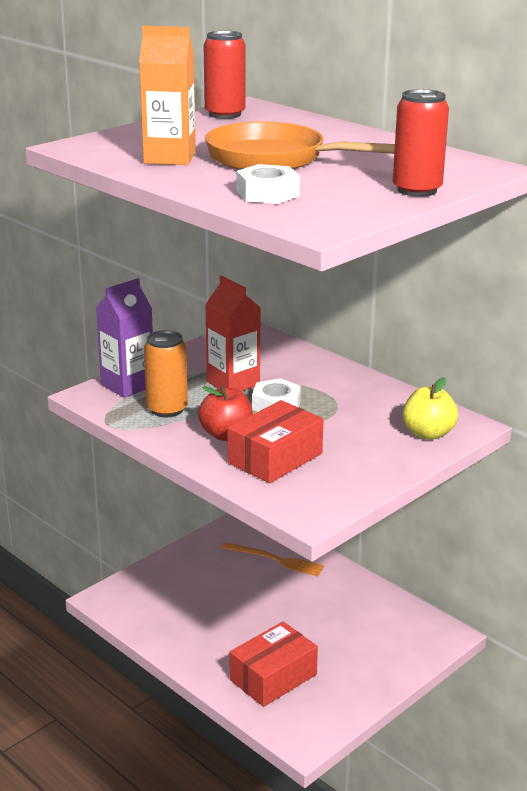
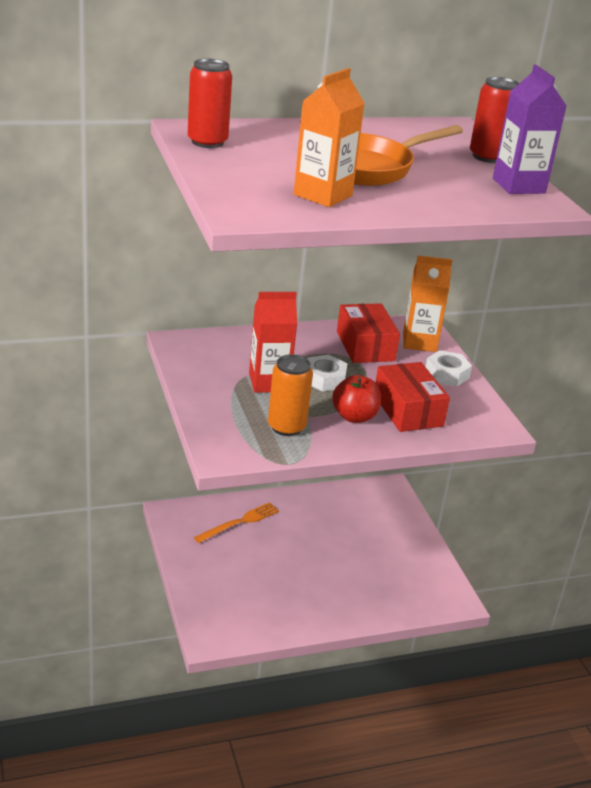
camera: 65 degrees left, 5 degrees up
(127, 385) = (222, 430): purple carton -> purple carton (518, 186)
(267, 193) = (456, 195): white nut -> white nut (446, 374)
(273, 677) = (380, 586): red box -> red box (365, 346)
(428, 433) = (419, 342): yellow apple -> orange carton

